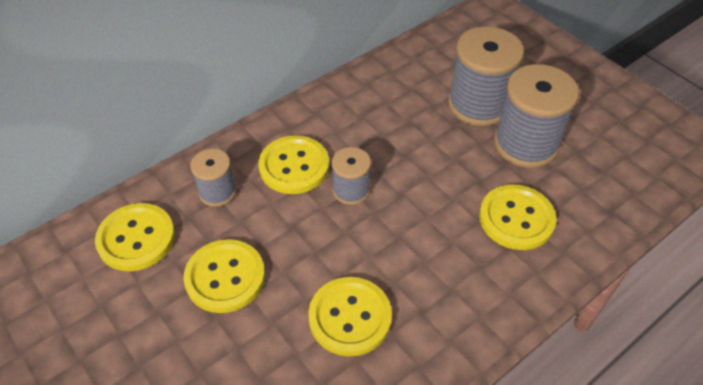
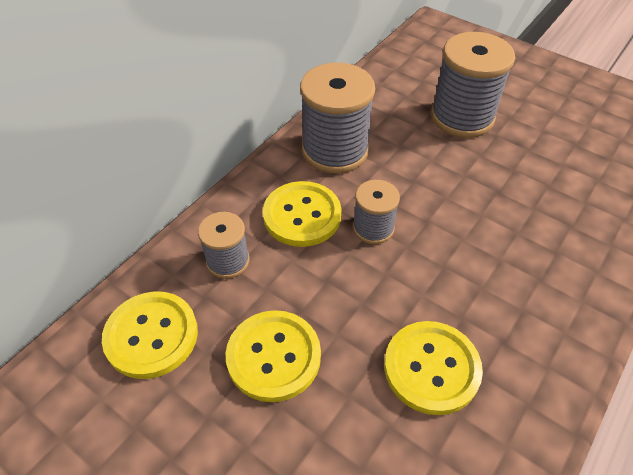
camera: 15 degrees left, 0 degrees up
(516, 219) = (551, 222): yellow button -> none
(525, 144) = (524, 146): grey spool -> grey spool (335, 150)

